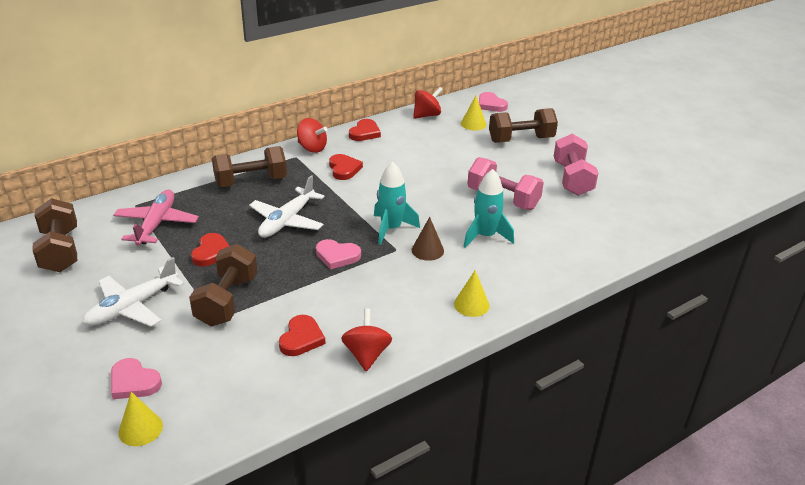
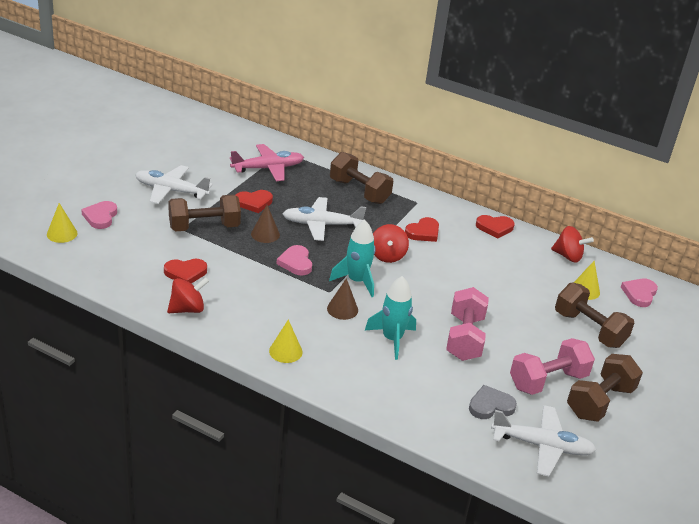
camera: 60 degrees right, 0 degrees up
(60, 251) = (208, 142): brown dumbbell -> brown dumbbell (599, 401)
(274, 261) = (265, 234): none -> brown cone
(312, 148) = (439, 206): red spinning top -> red spinning top (387, 256)
(591, 215) = (490, 406): none -> grey heart
(644, 208) = (541, 446): none -> white plane

